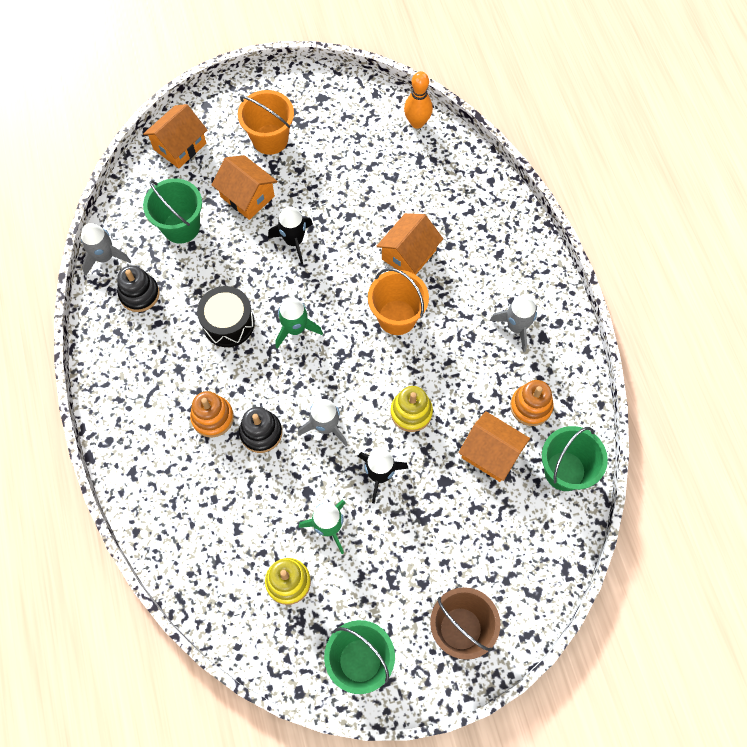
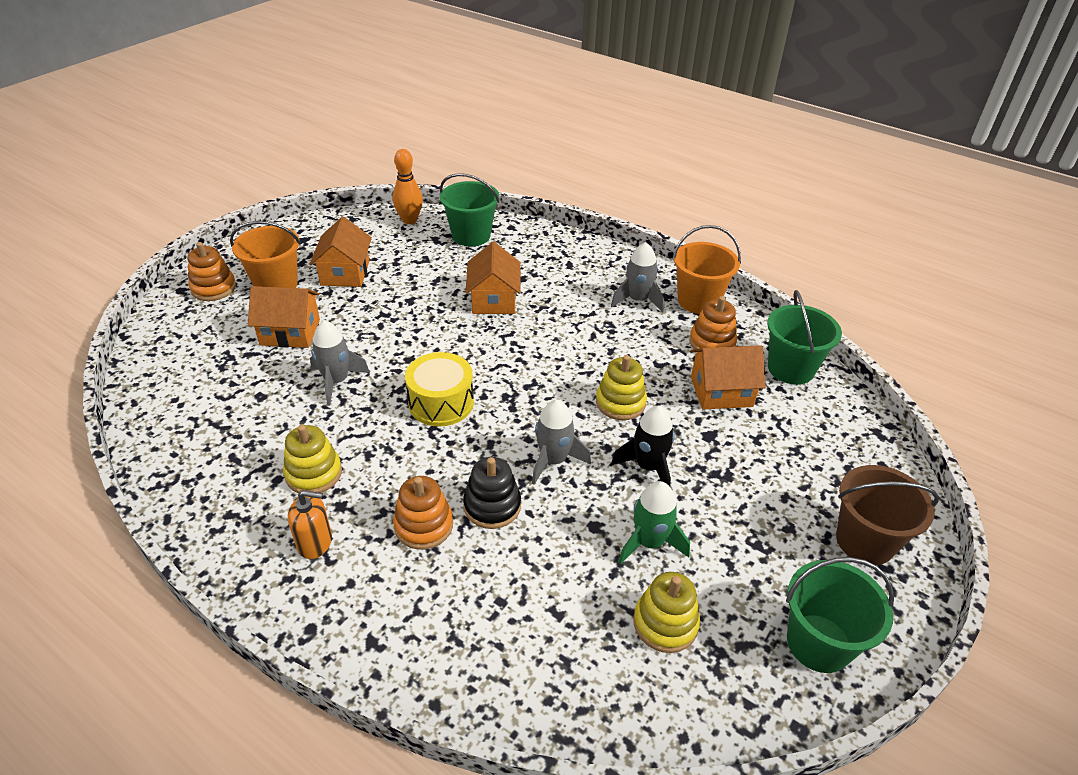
camera: 40 degrees left, 25 degrees down
(105, 257) = (155, 457): grey rocket -> grey rocket (336, 381)
(139, 294) = (230, 466): black stacking toy -> none
(148, 385) = (315, 542): none -> orange soap dispenser
(180, 146) = (176, 329): orange house -> orange house (345, 273)
(180, 333) = (314, 473): none -> yellow stacking toy
(181, 227) = (234, 387): green bucket -> green bucket (471, 236)
(227, 117) = (213, 288): none -> orange stacking toy
(228, 323) = (363, 436): black drum -> none
(294, 241) = (372, 341): black rocket -> none
(295, 329) = (441, 403): green rocket -> yellow drum
(397, 317) = (530, 344): orange bucket -> orange bucket (698, 301)

